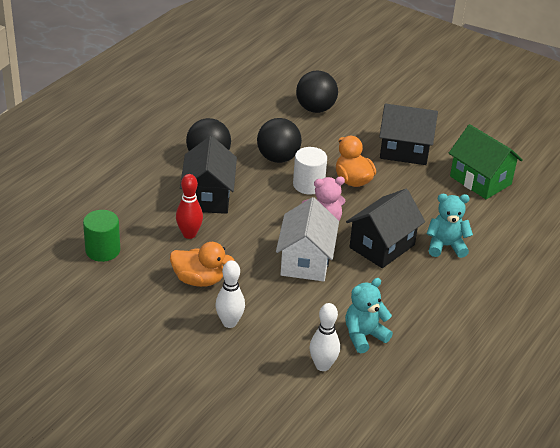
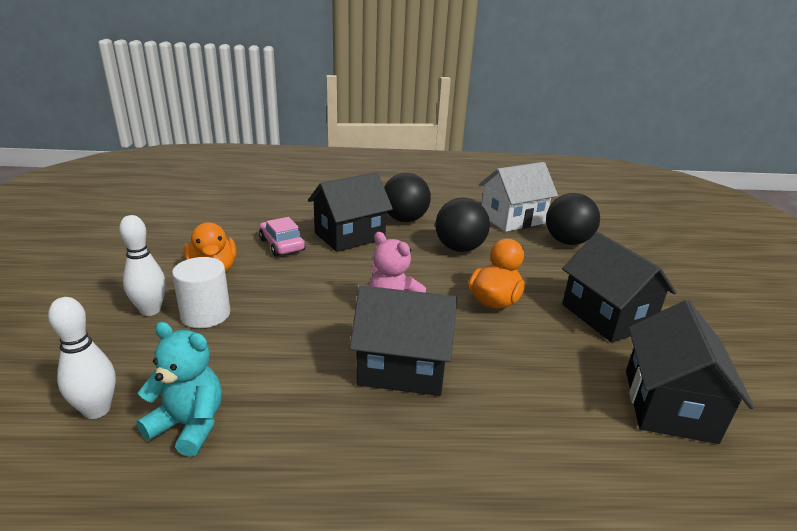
camera: 55 degrees right, 10 degrees down
(102, 250) = (217, 218): green cylinder -> none
(189, 234) = (282, 245): red bowling pin -> pink car
(305, 261) = (309, 321): white house -> white house (512, 219)
(308, 185) = (444, 278): white cylinder -> white cylinder (206, 315)
(445, 246) = (476, 429): turquoise teddy bear -> none
(480, 180) = (668, 405): green house -> black house

